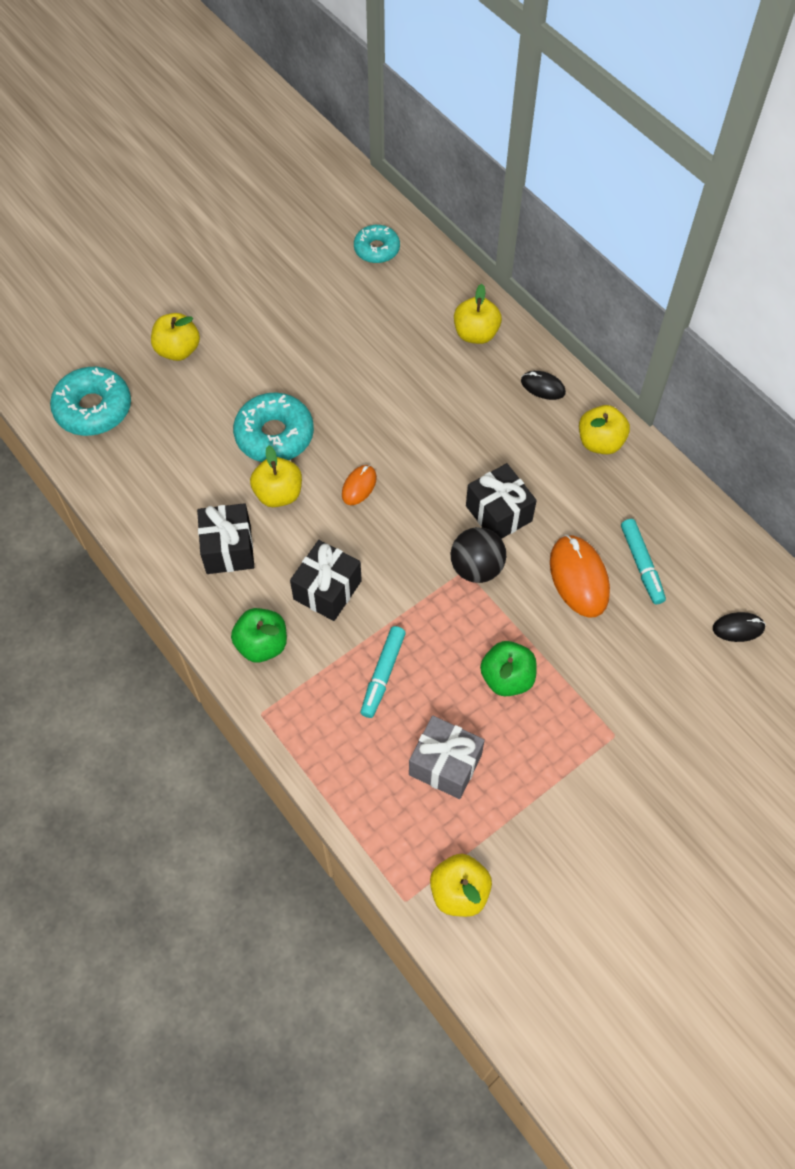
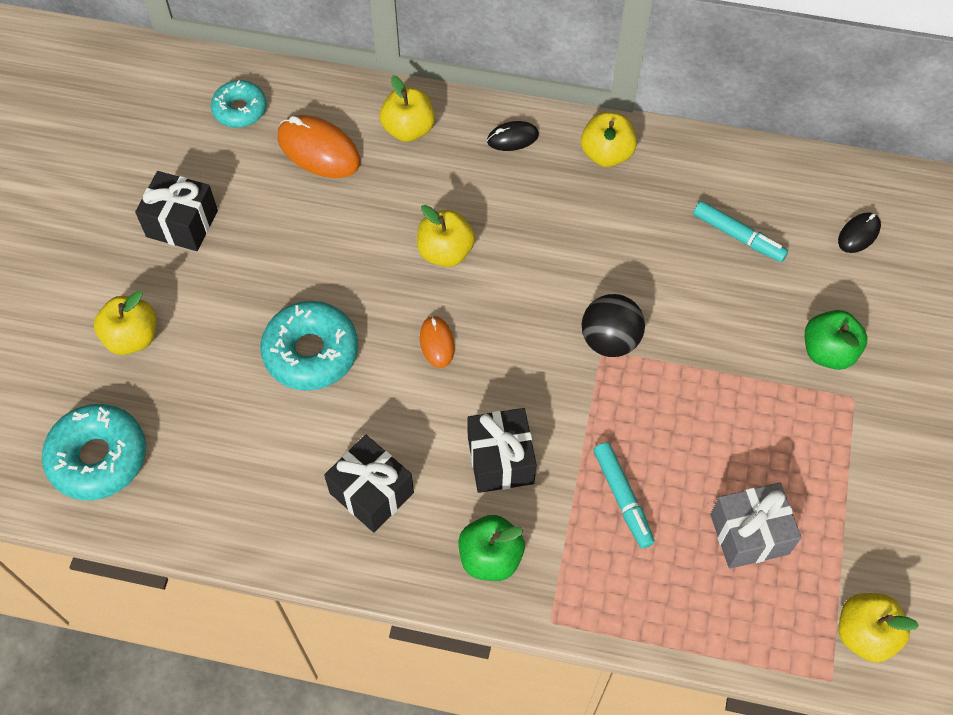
camera: 40 degrees left, 0 degrees up
(278, 494) = (369, 405): yellow apple -> yellow apple (445, 252)
(498, 513) = (582, 278): black gift -> black gift (182, 224)
(507, 678) = (726, 417): green apple -> green apple (828, 352)
(579, 578) = (700, 285): orange mouse -> orange mouse (319, 150)

